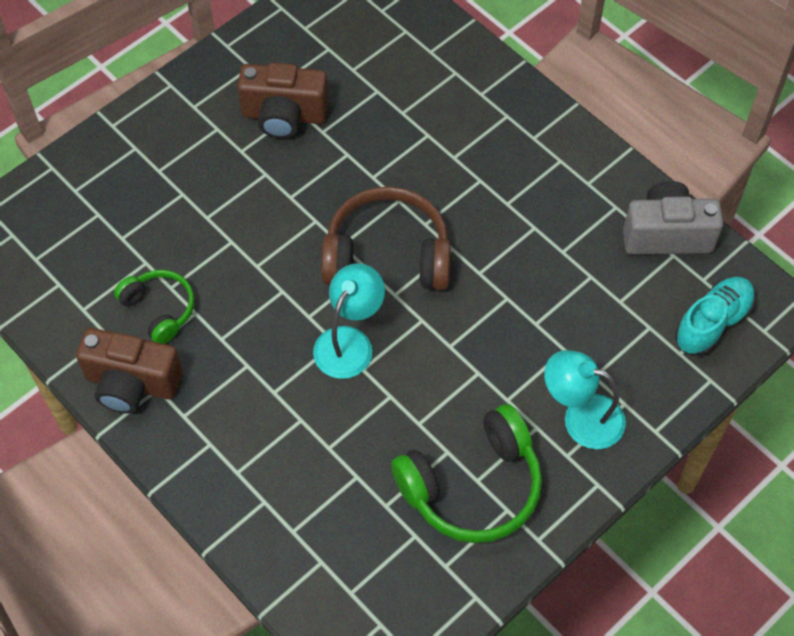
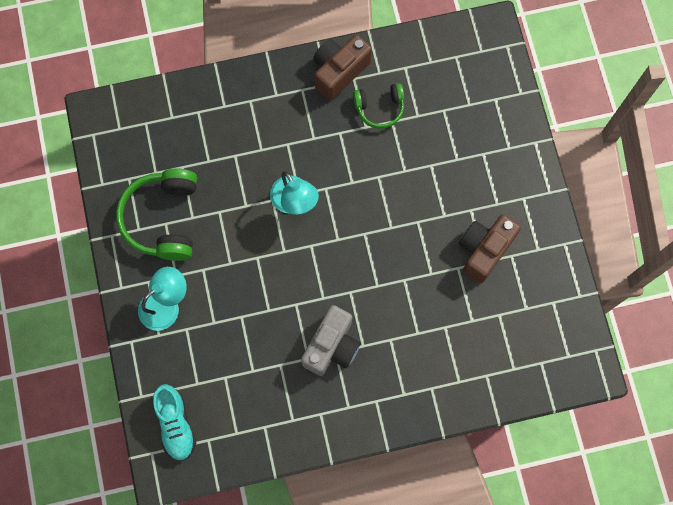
camera: 120 degrees right, 15 degrees up
(387, 255) = (341, 256): brown headphones -> none
(666, 234) = (253, 439): grey camera -> grey camera (332, 346)

